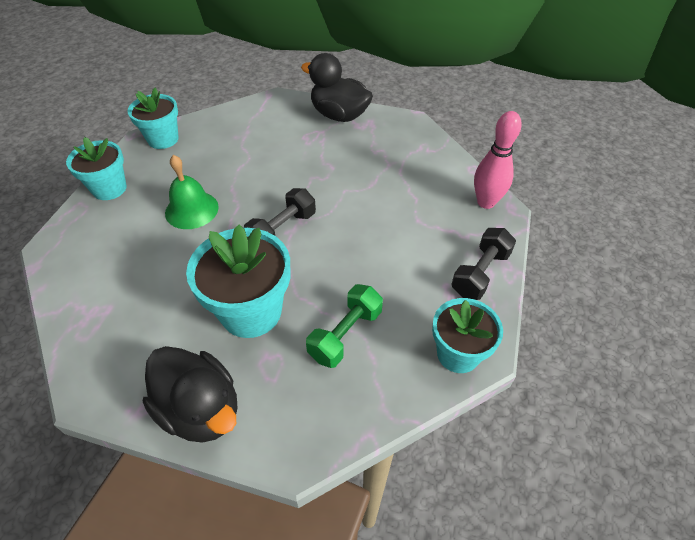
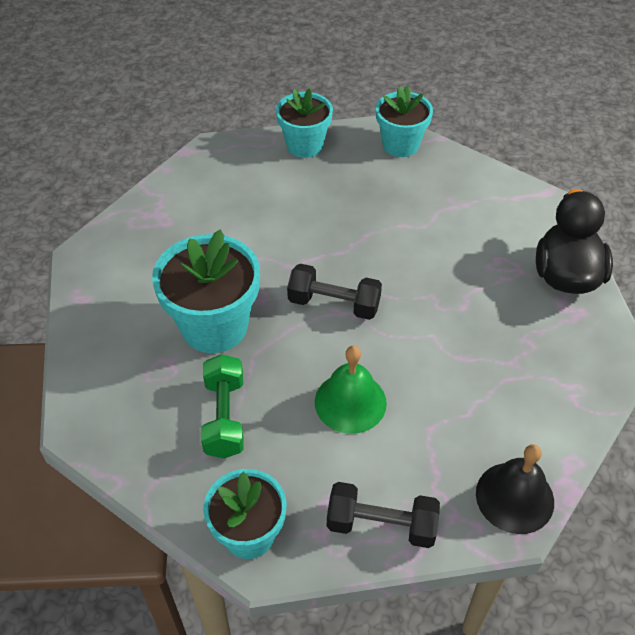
camera: 65 degrees right, 0 degrees up
(191, 210) = (316, 218): green bell -> green bell (350, 402)
(201, 409) = (96, 339): black duck -> none
(345, 334) = (224, 417): green dumbbell -> green dumbbell turned 75 degrees clockwise
(486, 202) = (514, 497): pink bowling pin -> black bell

